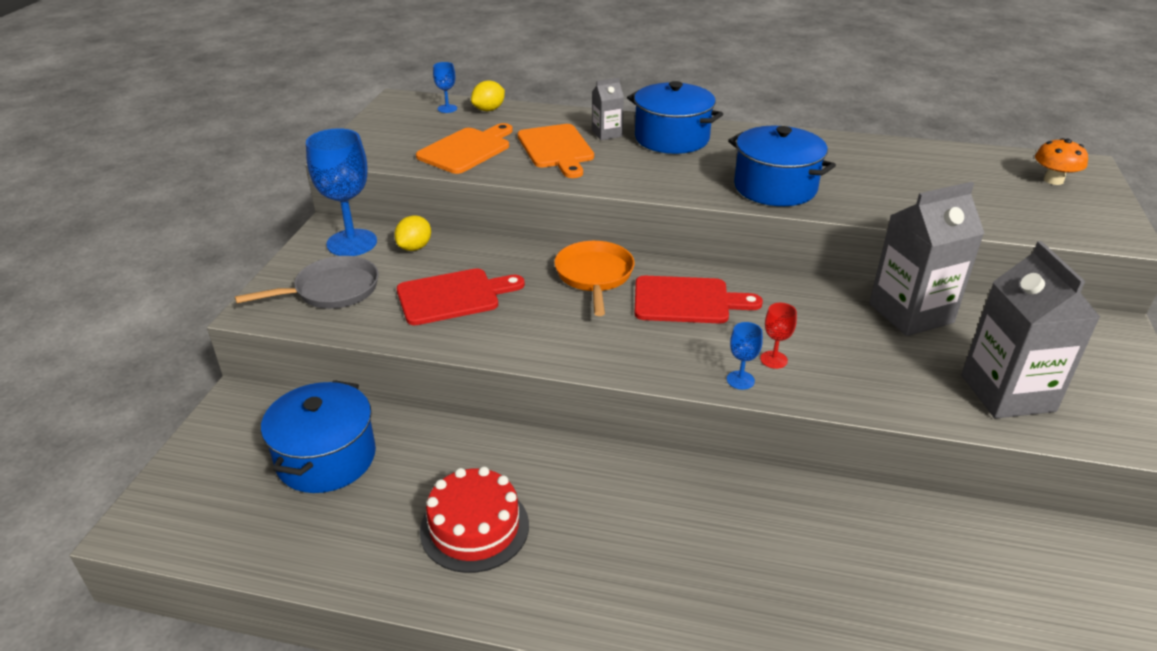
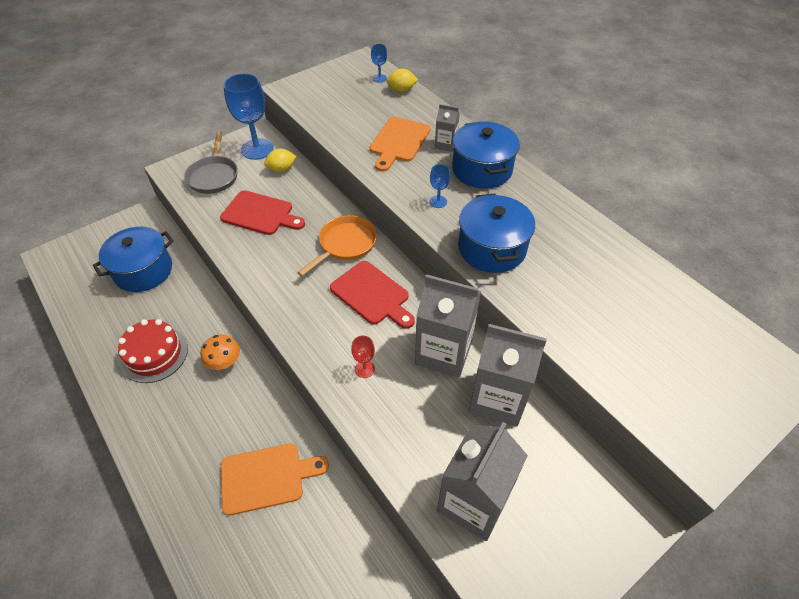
camera: 40 degrees right, 15 degrees up
(332, 290) = (213, 176): grey pan -> grey pan turned 75 degrees clockwise
(467, 149) = (349, 117): orange cutting board -> orange cutting board (267, 477)
(740, 380) = (328, 369): blue goblet -> blue goblet (438, 201)
(819, 307) = (443, 352): none -> grey carton
(1053, 180) = (731, 371): orange mushroom -> orange mushroom (224, 362)

